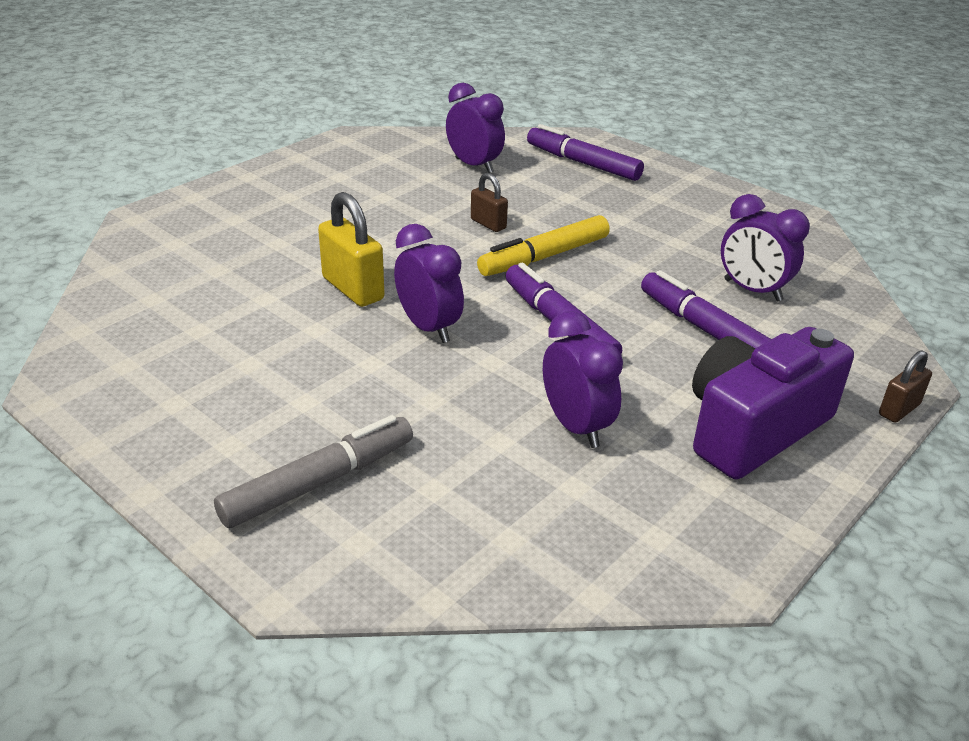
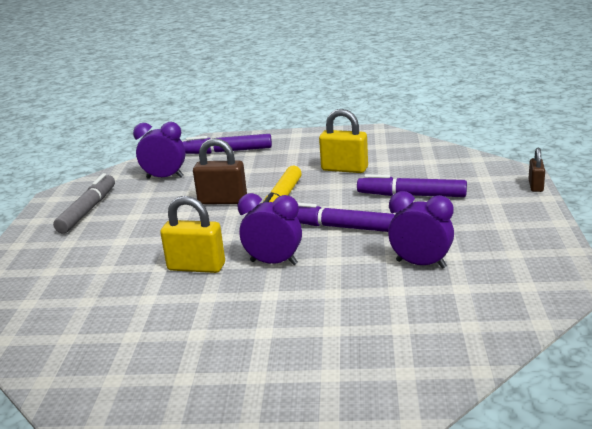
camera: 35 degrees left, 10 degrees down
(319, 482) = (338, 361): grey marker -> grey marker (88, 210)
(488, 224) = (222, 201): brown padlock -> brown padlock, size x1.70
(679, 252) = (344, 169): none -> yellow padlock
(752, 290) = (404, 169): purple clock -> none
(753, 428) = (494, 223): purple camera -> none

